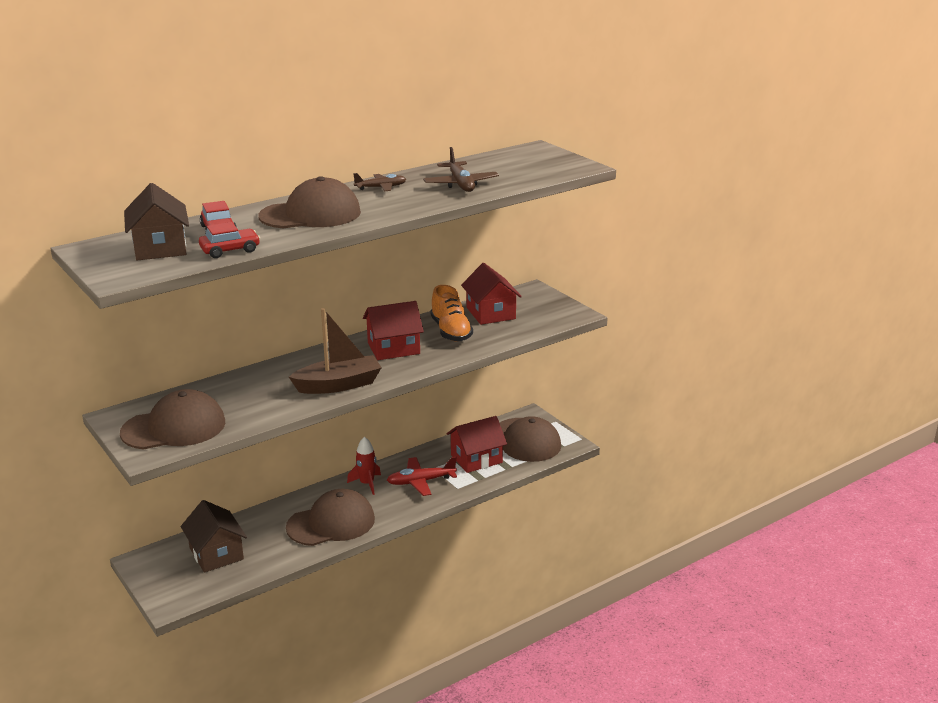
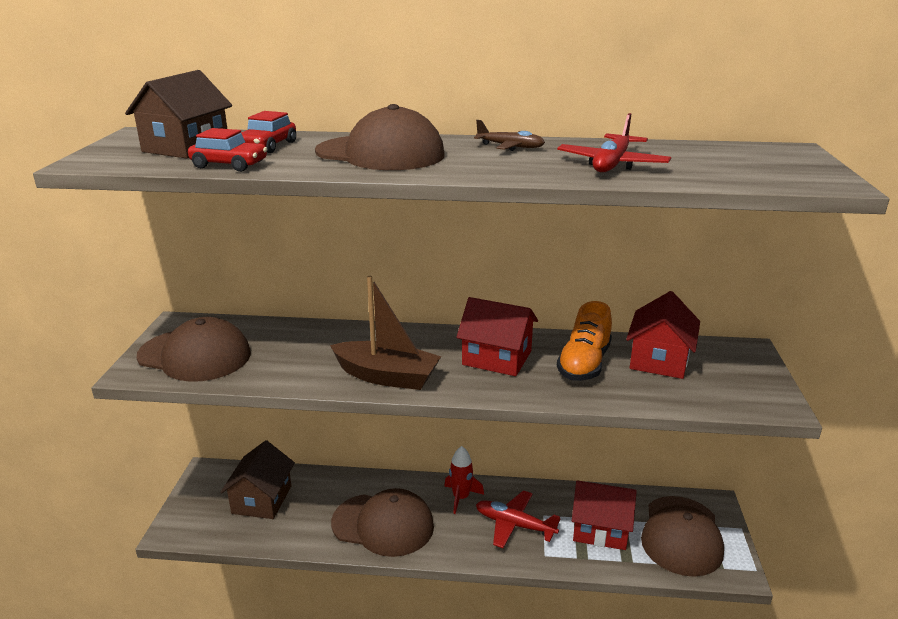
camera: 40 degrees right, 0 degrees up
(461, 184) = (612, 164): brown plane -> red plane

